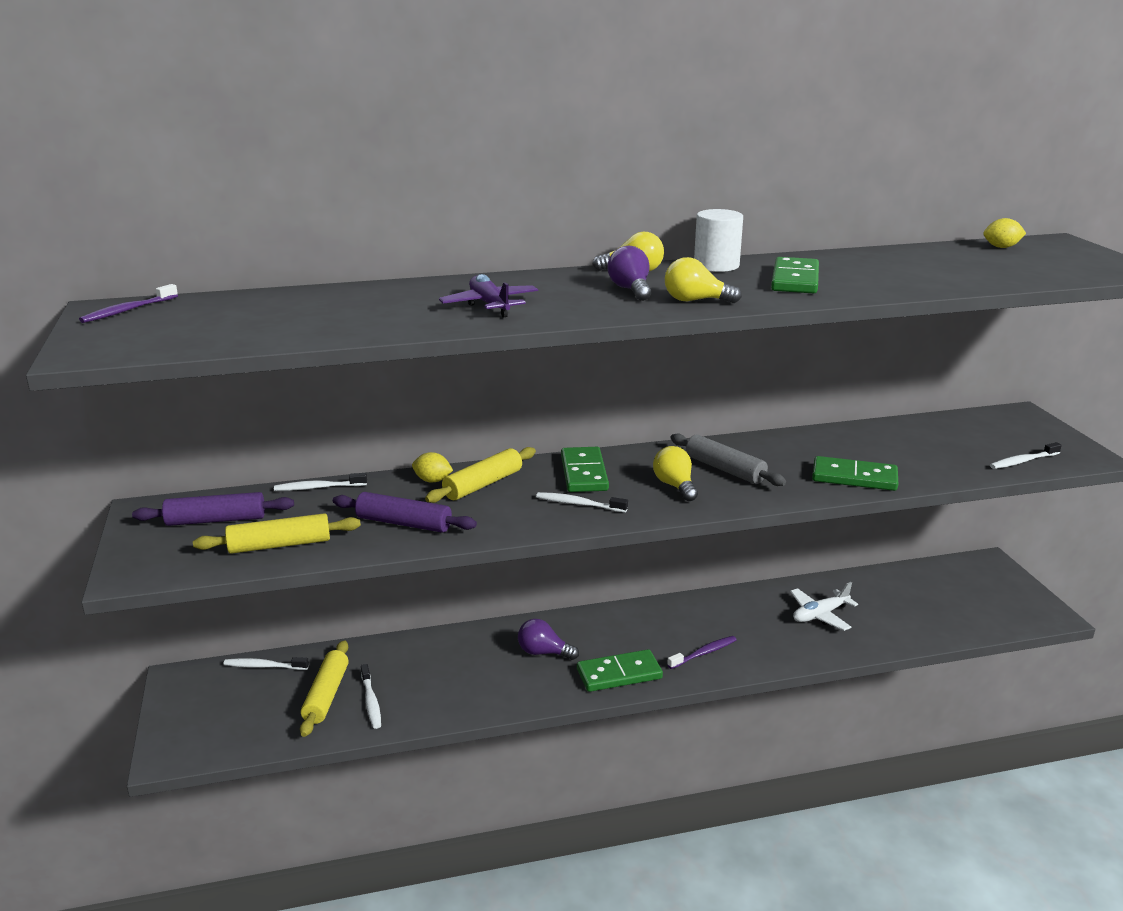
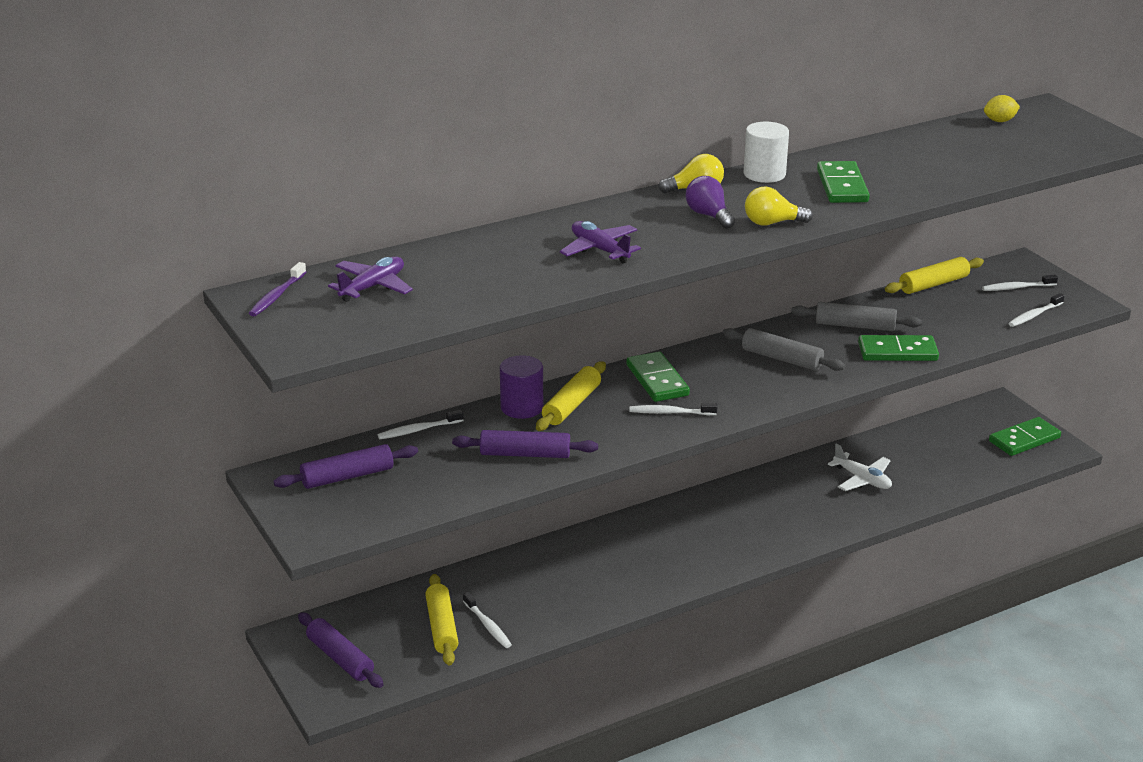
camera: 15 degrees left, 5 degrees up
(211, 709) = (340, 658): none -> purple rolling pin
(228, 312) = (372, 287): none -> purple plane
(264, 666) = (363, 611): white toothbrush -> white toothbrush (1017, 288)
(280, 545) = (427, 491): yellow rolling pin -> yellow rolling pin (933, 284)
(432, 480) = (522, 407): yellow lemon -> purple cylinder
(543, 652) = (624, 555): purple light bulb -> none
(619, 674) = (703, 563): green domino -> green domino (1024, 440)
(675, 486) = (746, 382): yellow light bulb -> none
(703, 653) = (771, 532): purple toothbrush -> none
(818, 449) = (855, 326): none -> grey rolling pin
(820, 615) = (862, 479): white plane -> white plane turned 90 degrees counterclockwise

